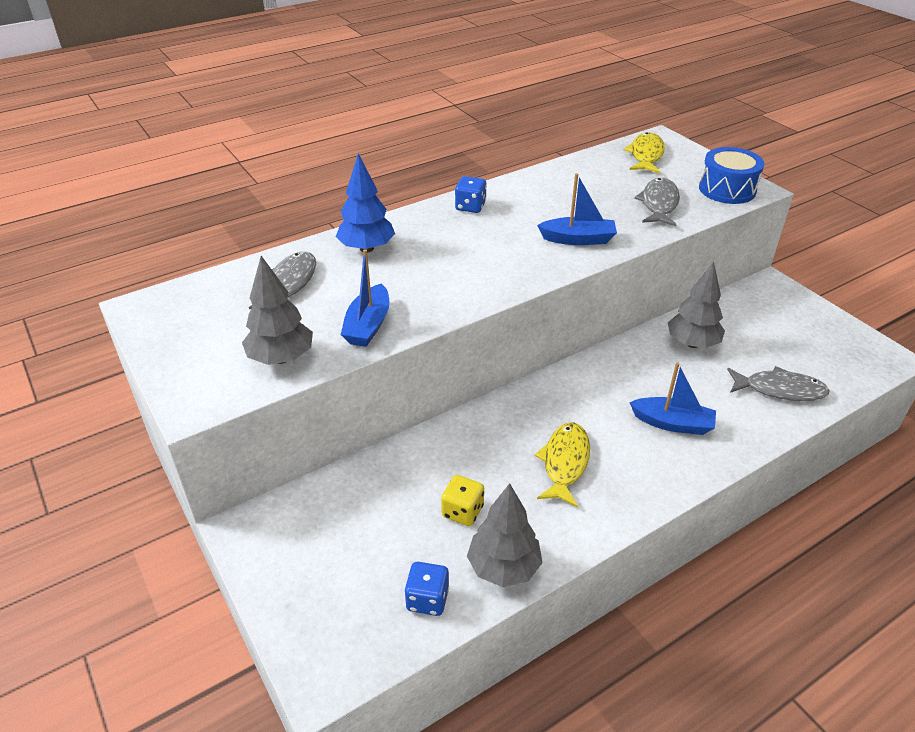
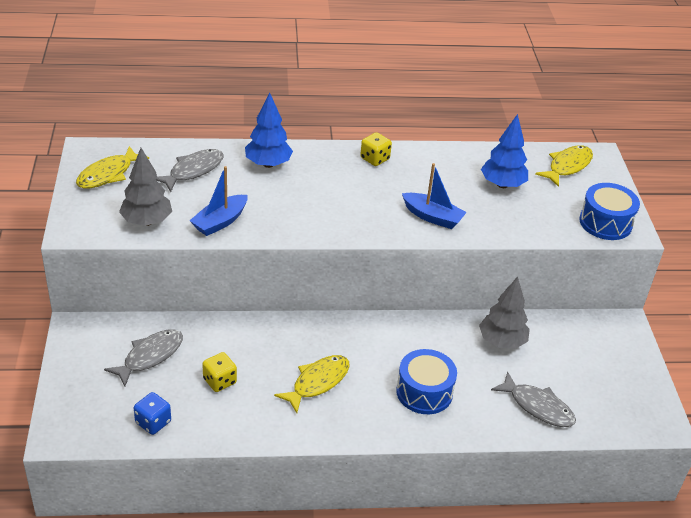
camera: 25 degrees right, 0 degrees up
(188, 324) = (108, 174): none -> yellow fish
(470, 207) = (375, 159): blue dice -> yellow dice
(504, 567) = (216, 427): grey tree -> none
(609, 189) = (502, 184): none -> blue tree
(659, 204) = (531, 213): grey fish -> grey fish (150, 356)
(672, 423) = (424, 392): blue boat -> blue drum

